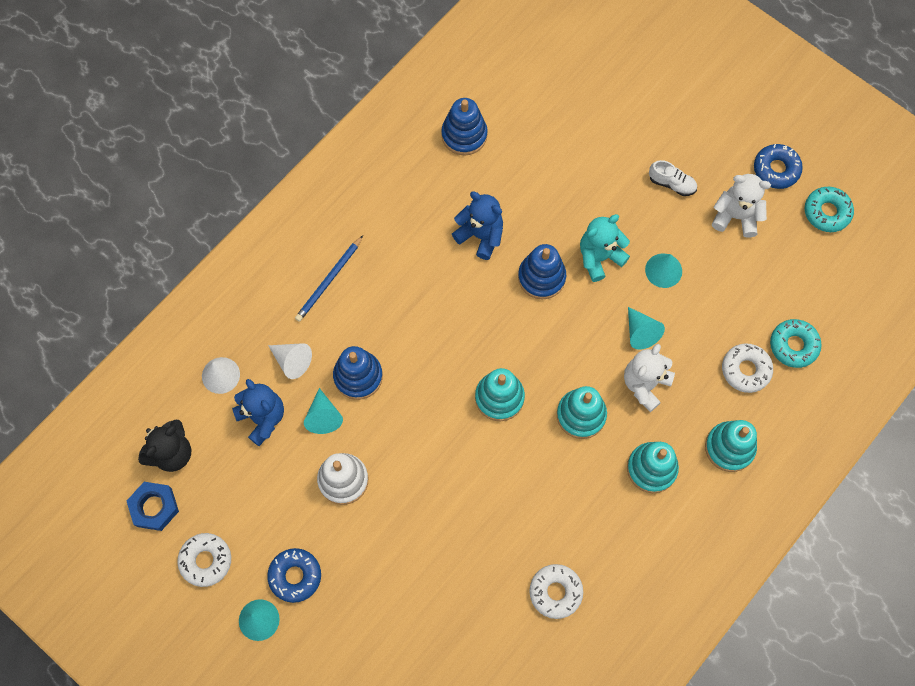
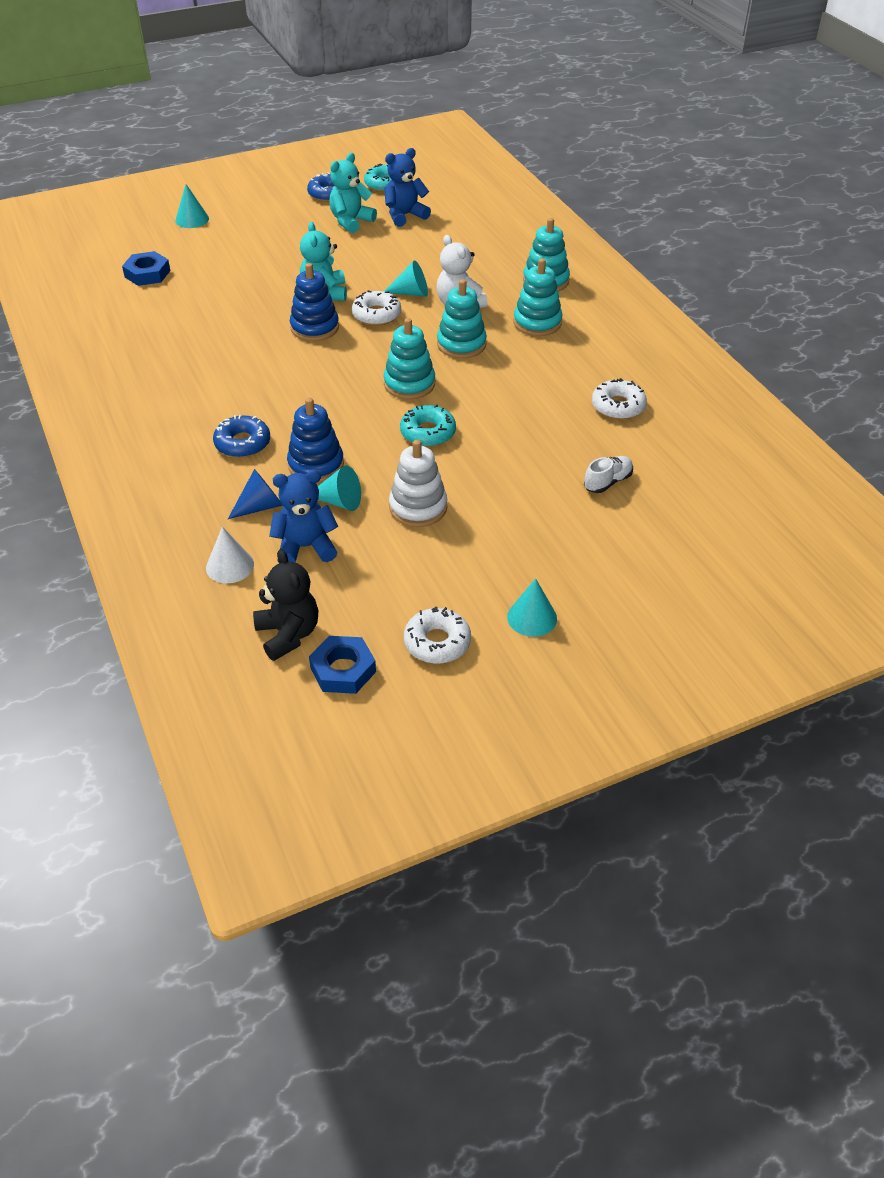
camera: 65 degrees left, 25 degrees down
(292, 361) = (260, 506): white cone -> blue cone
(295, 576) = (499, 574): blue donut -> blue donut (242, 443)
(329, 280) = (196, 455): blue pencil -> none
(464, 135) = (134, 329): blue stacking toy -> none
(480, 235) = (242, 349): blue teddy bear -> blue teddy bear (405, 215)
(549, 94) = (147, 274): none -> blue nut
(663, 270) = (366, 266): turquoise cone -> turquoise cone (192, 219)
(672, 183) = (293, 240): white shoe -> white shoe (607, 482)
(736, 216) = (351, 221): white teddy bear -> turquoise teddy bear
(745, 370) = (485, 255): white donut -> white donut (376, 315)
(793, 345) = (482, 229): turquoise donut -> turquoise donut (428, 432)

